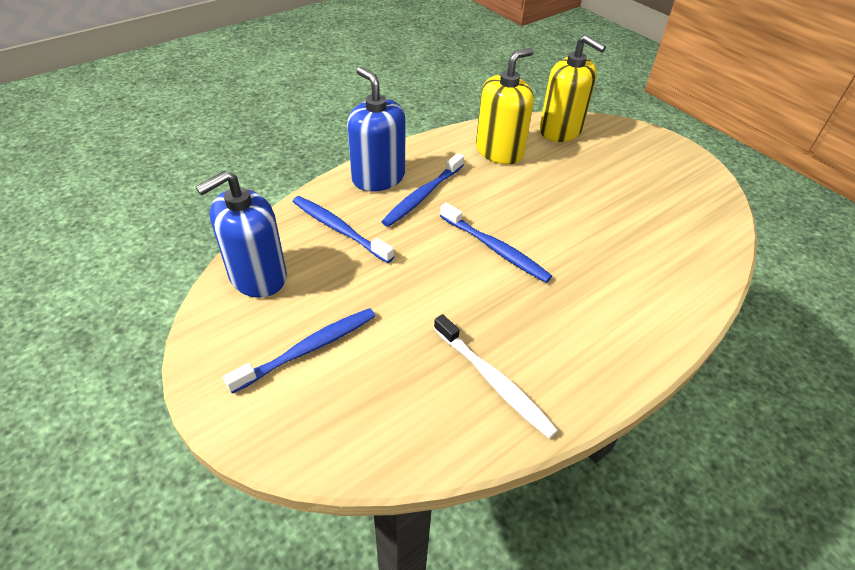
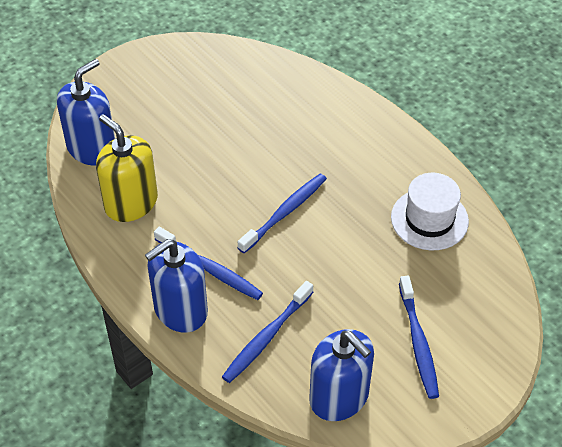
camera: 90 degrees left, 5 degrees up
(308, 349) = (418, 342): blue toothbrush -> blue toothbrush turned 150 degrees counterclockwise
(493, 381) = (429, 219): white toothbrush -> white hat
(560, 130) = (92, 148): yellow soap dispenser -> blue soap dispenser

